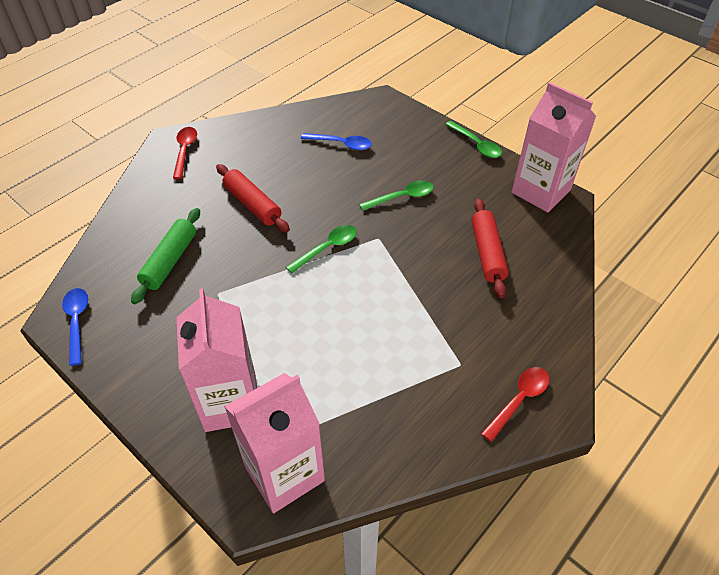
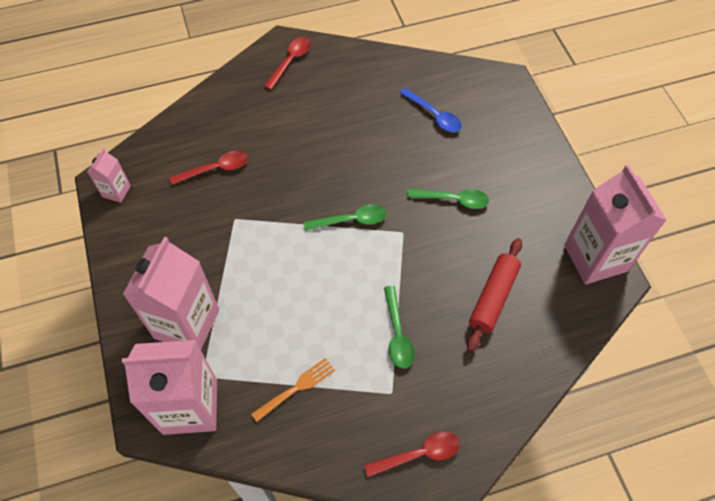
camera: 30 degrees right, 10 degrees up
(77, 322) = (116, 191): blue spoon -> pink carton
(170, 261) = (215, 169): green rolling pin -> red spoon
(252, 204) = (314, 144): red rolling pin -> none
(375, 404) = (296, 388): none -> orange fork
(476, 144) = (566, 175): green spoon -> green spoon (397, 334)

